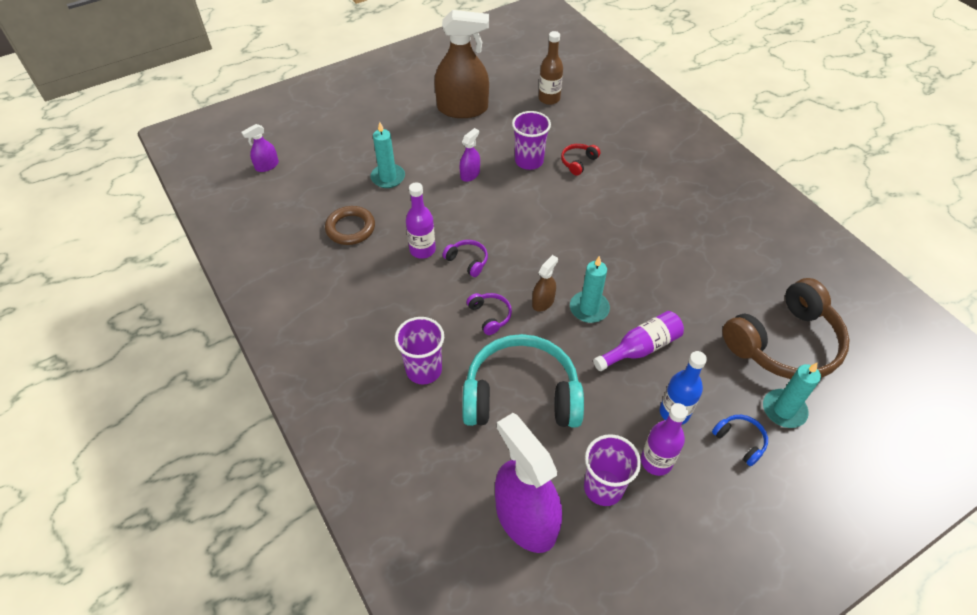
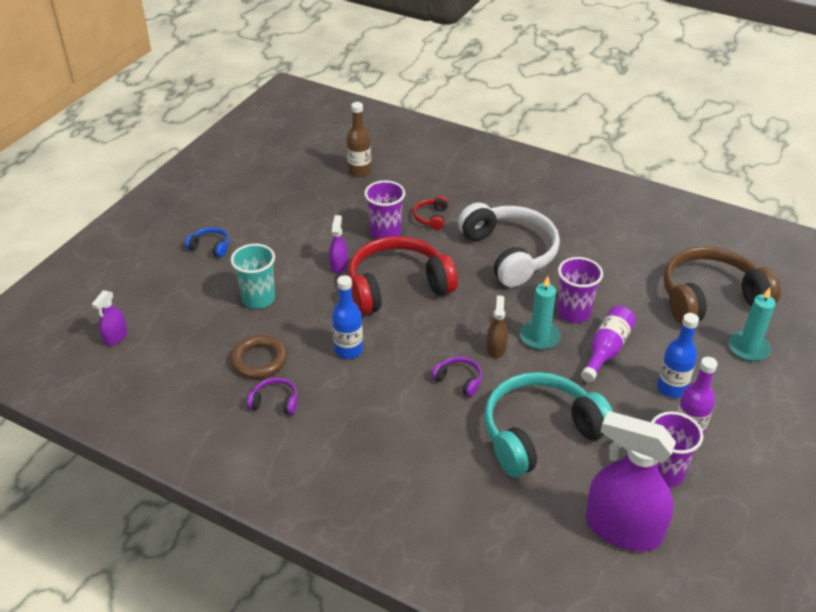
camera: 30 degrees left, 10 degrees down
(388, 177) = (258, 299): turquoise candle -> turquoise cup
(422, 250) = (348, 350): purple bottle -> blue bottle
(424, 370) = (437, 453): purple cup -> purple cup (573, 313)
(462, 108) = (282, 209): brown spray bottle -> none
(467, 261) = (399, 342): purple headphones -> purple headphones (275, 402)
(503, 212) = (397, 287): none -> red headphones
(622, 221) = (509, 253): none -> white headphones
(740, 441) = (735, 386): blue headphones -> blue headphones (210, 247)
(784, 343) = (710, 298): brown headphones -> brown headphones turned 135 degrees counterclockwise

